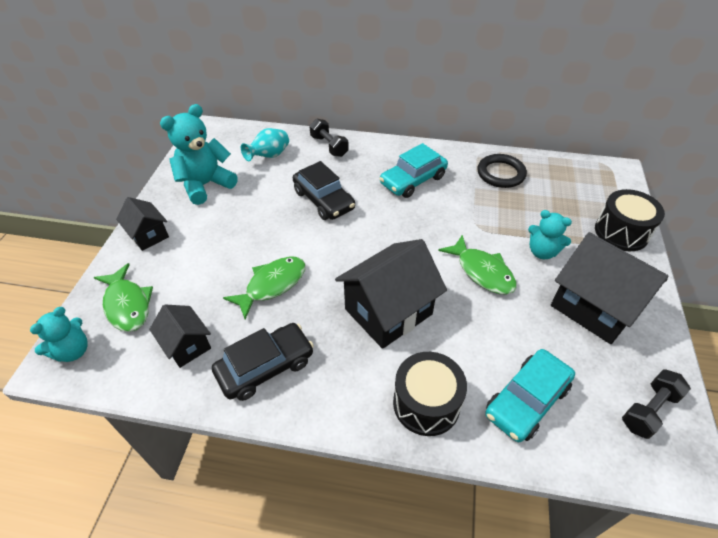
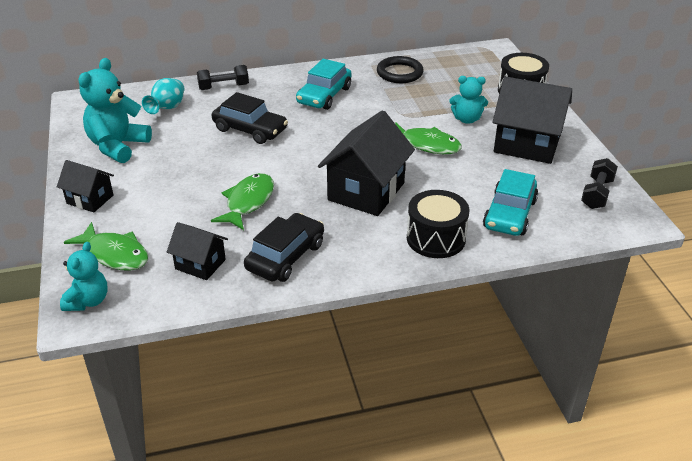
camera: 25 degrees left, 10 degrees down
(329, 146) = (223, 87): black dumbbell -> black dumbbell turned 45 degrees counterclockwise

